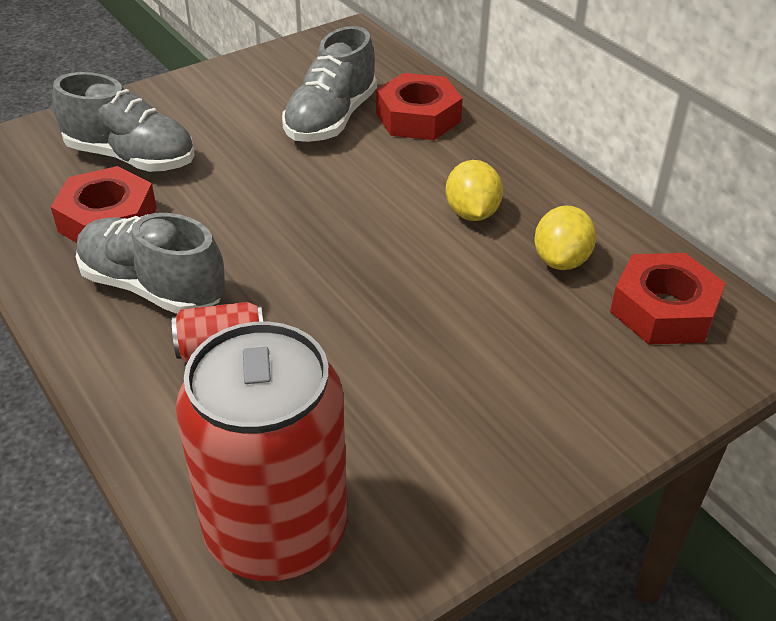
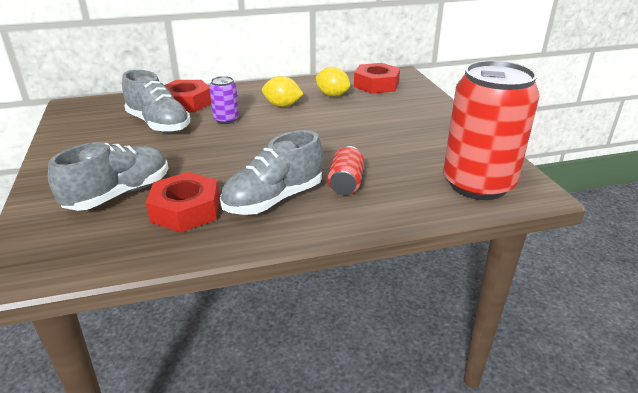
camera: 70 degrees left, 10 degrees down
(381, 172) = (226, 119): none -> purple can

